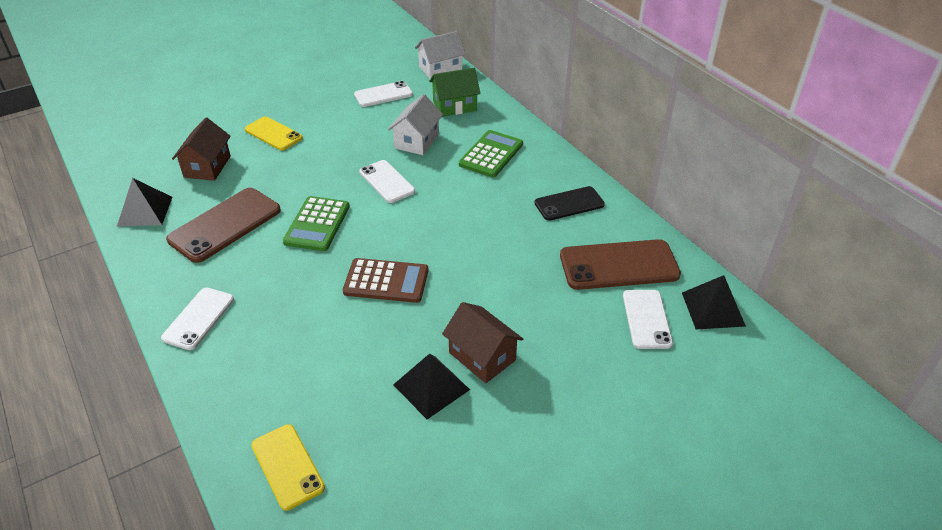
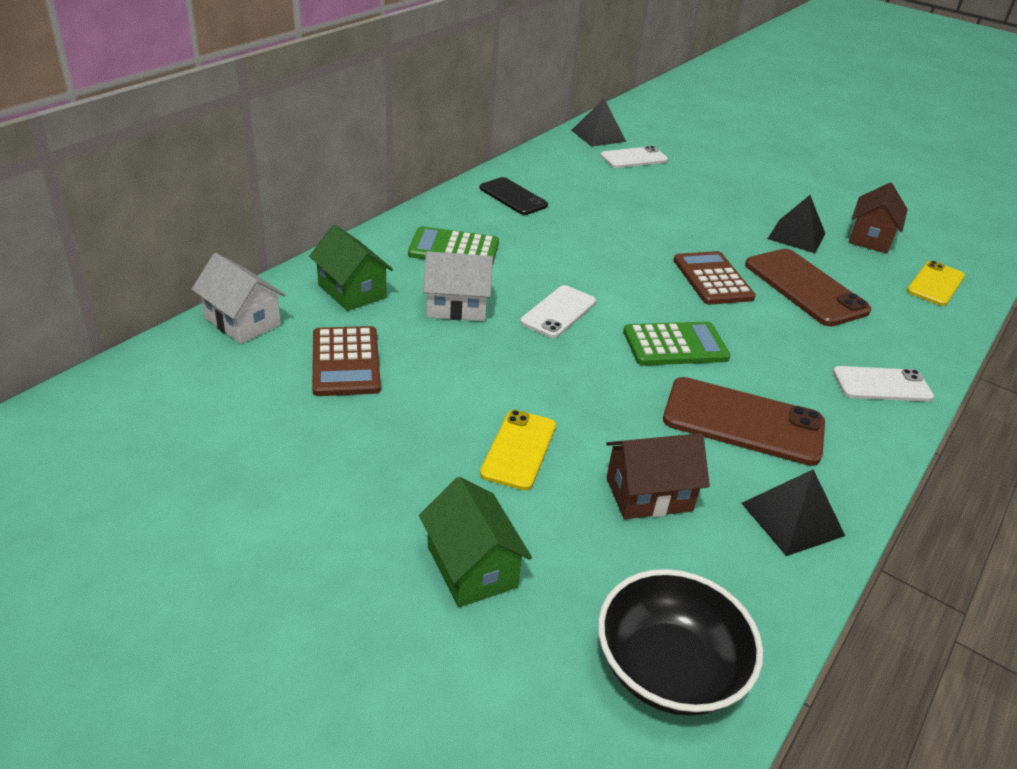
camera: 115 degrees left, 5 degrees down
(120, 140) = (668, 668): none -> black bowl
(216, 105) = (472, 567): none -> green house
(383, 94) = (346, 362): white phone -> brown calculator
(482, 356) = (743, 219): brown house -> brown house (870, 238)
(619, 265) = (582, 170): brown phone -> brown phone (805, 287)

